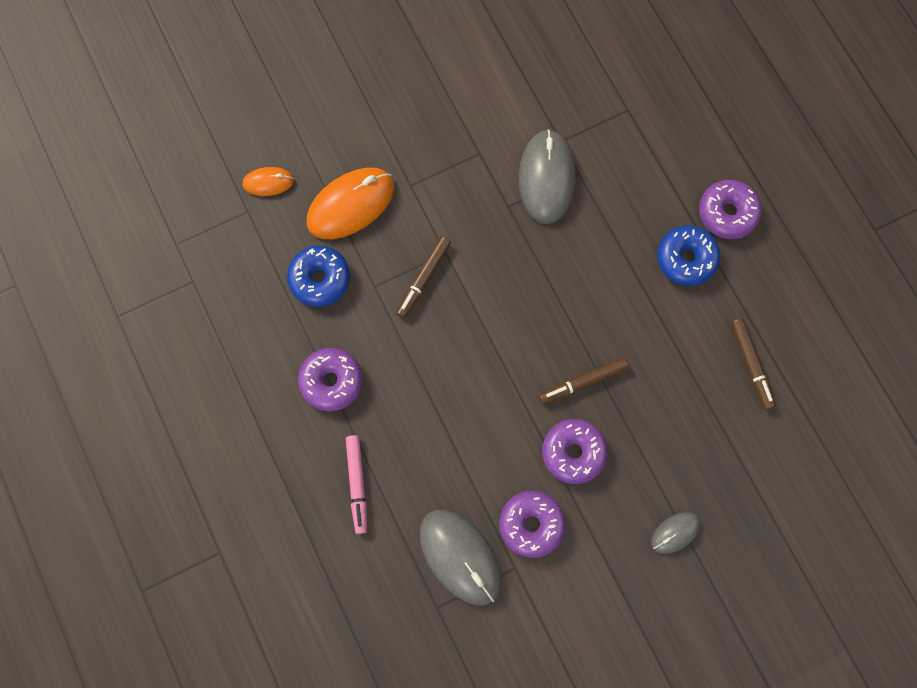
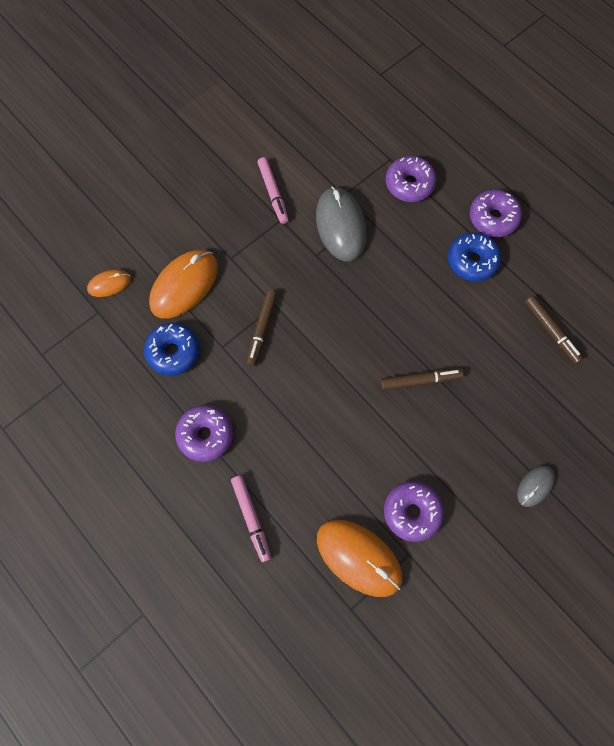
camera: 15 degrees left, 5 degrees down
(460, 556) = (359, 557): grey mouse -> orange mouse
(480, 118) = (273, 193): none -> pink marker
(573, 452) = (429, 441): purple donut -> purple donut (409, 184)
(583, 382) = (419, 380): brown marker -> brown marker turned 150 degrees counterclockwise

